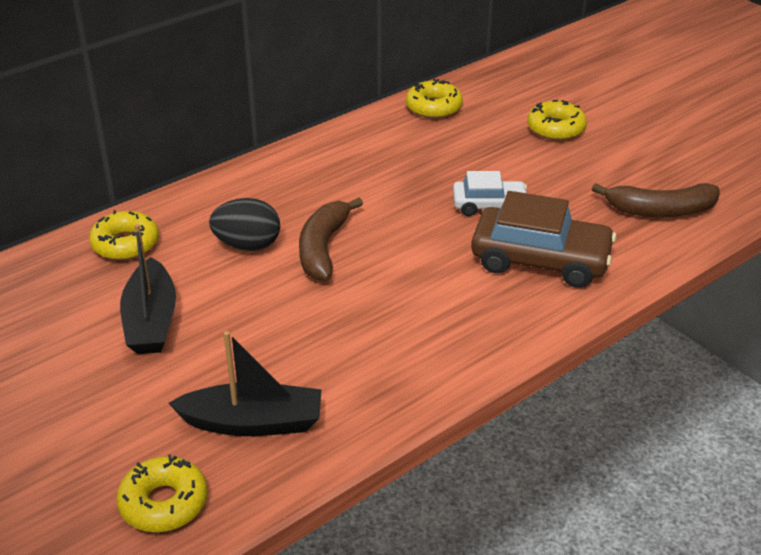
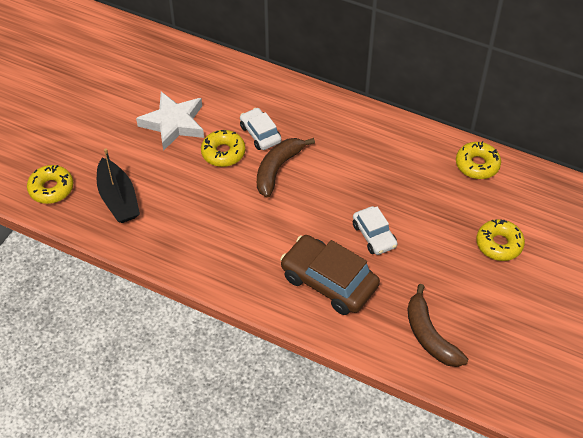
camera: 65 degrees right, 15 degrees up
(125, 244) = (231, 82): yellow donut -> yellow donut (223, 153)
(151, 321) = (173, 123): black boat -> white star
(247, 245) = (260, 134): black egg -> white car
(323, 248) = (278, 169): brown banana -> brown banana turned 45 degrees counterclockwise
(540, 260) = (329, 281): brown car -> brown car turned 135 degrees clockwise

